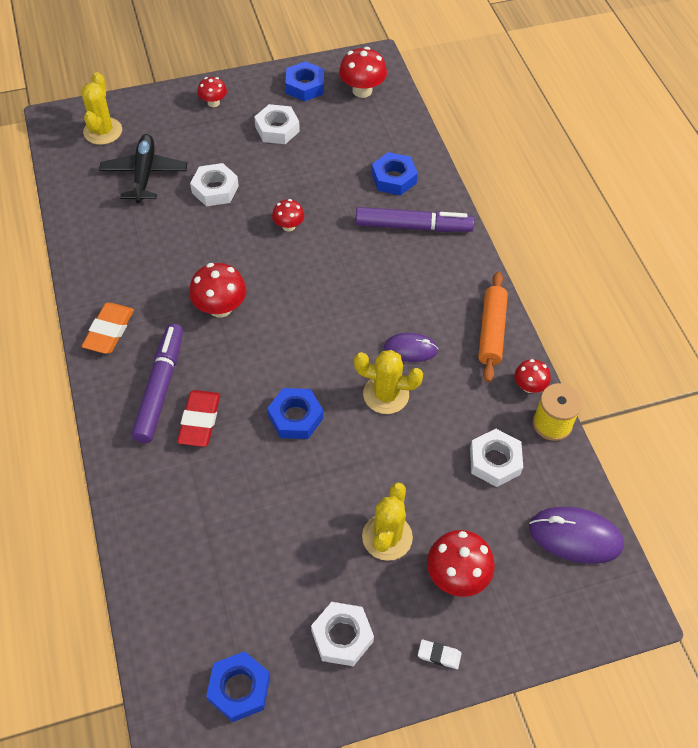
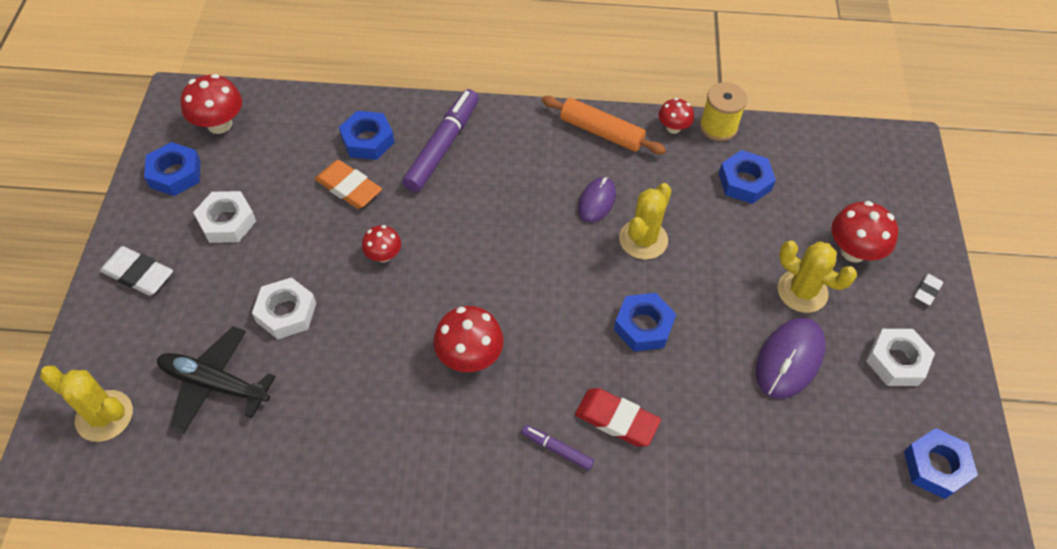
camera: 70 degrees left, 0 degrees up
(109, 331) = (451, 487): orange eraser -> orange eraser (349, 188)
(160, 387) = (557, 449): purple marker -> purple marker, size x0.48
(213, 102) = (138, 274): red mushroom -> white eraser
(494, 461) = (744, 182): white nut -> blue nut
(575, 536) = (834, 154): purple mouse -> purple mouse (789, 359)

